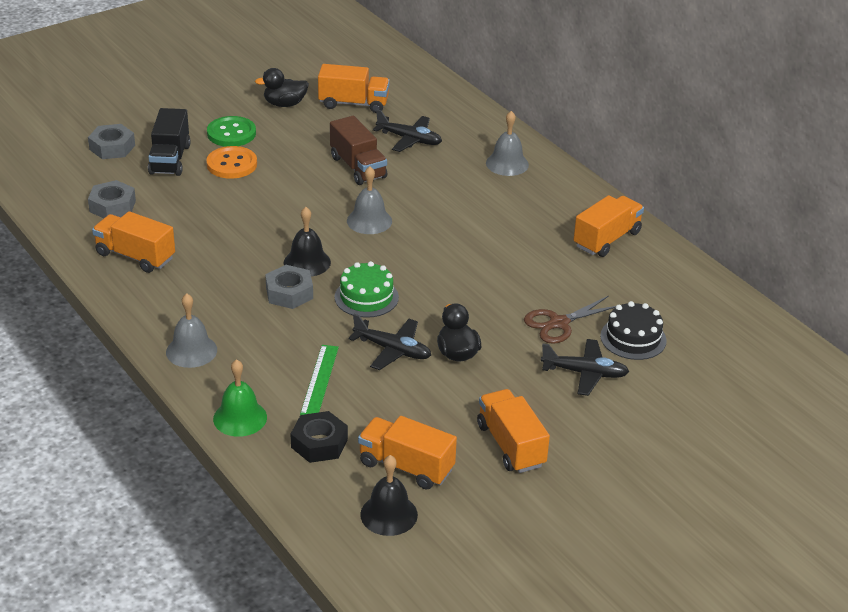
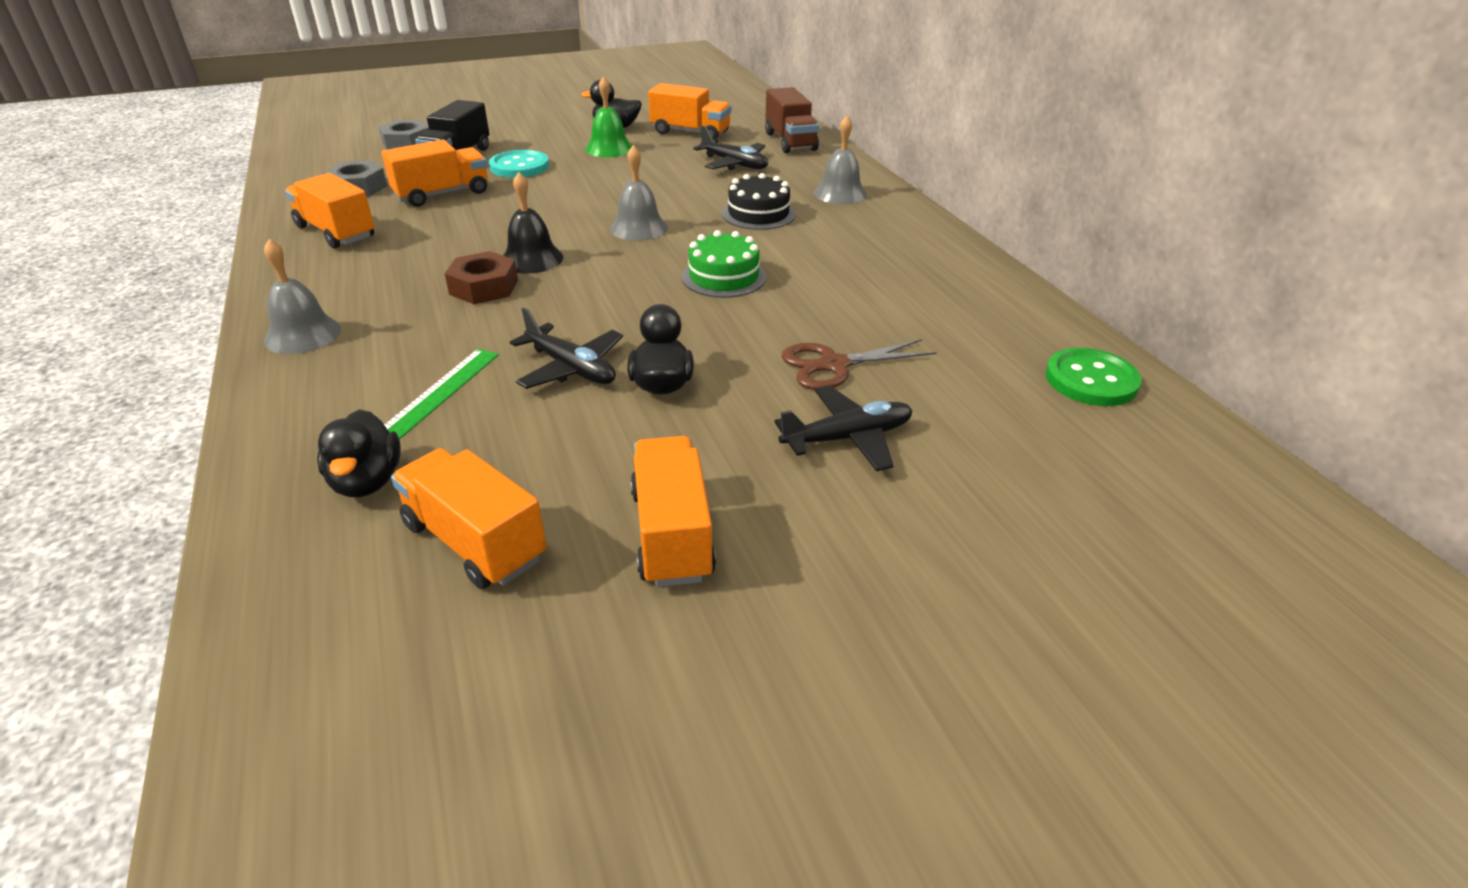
camera: 15 degrees right, 0 degrees up
(231, 133) = (541, 144): green button -> green button (1091, 380)
(232, 164) = (519, 166): orange button -> turquoise button
(240, 418) = (285, 427): green bell -> green bell (609, 148)
(289, 293) = (484, 287): grey nut -> brown nut
(319, 443) = (367, 481): black nut -> black duck
(358, 167) = (659, 181): brown truck -> brown truck (790, 141)
(366, 297) = (579, 303): green cake -> green cake (723, 277)
(389, 514) = (384, 625): black bell -> none
(585, 373) = (847, 438): black plane -> black plane turned 45 degrees counterclockwise
(607, 239) = (942, 277): orange truck -> orange truck (442, 194)
(633, 338) = (943, 399): black cake -> black cake (758, 214)

